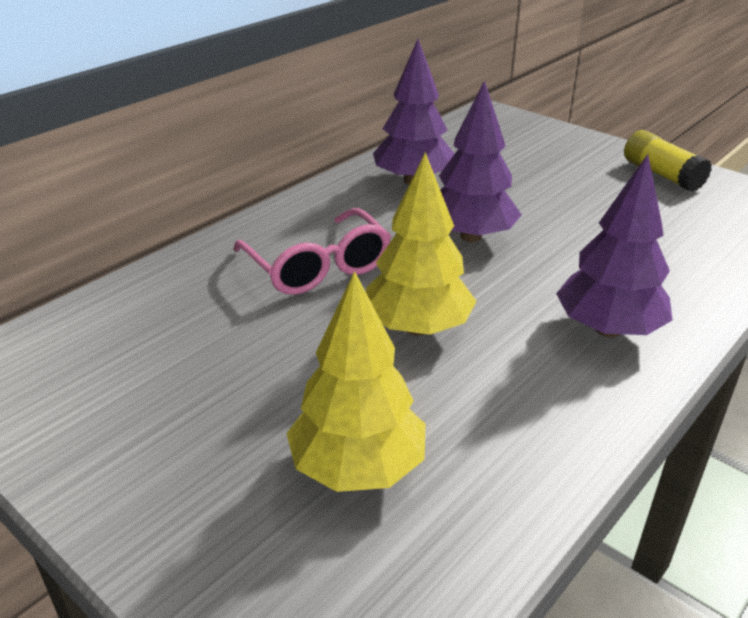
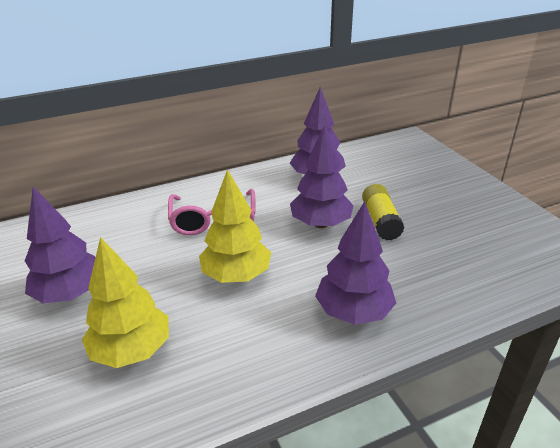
camera: 25 degrees right, 0 degrees up
(181, 423) = (70, 293): none -> purple tree
(662, 175) = (497, 210): yellow glue stick -> yellow glue stick (380, 221)

